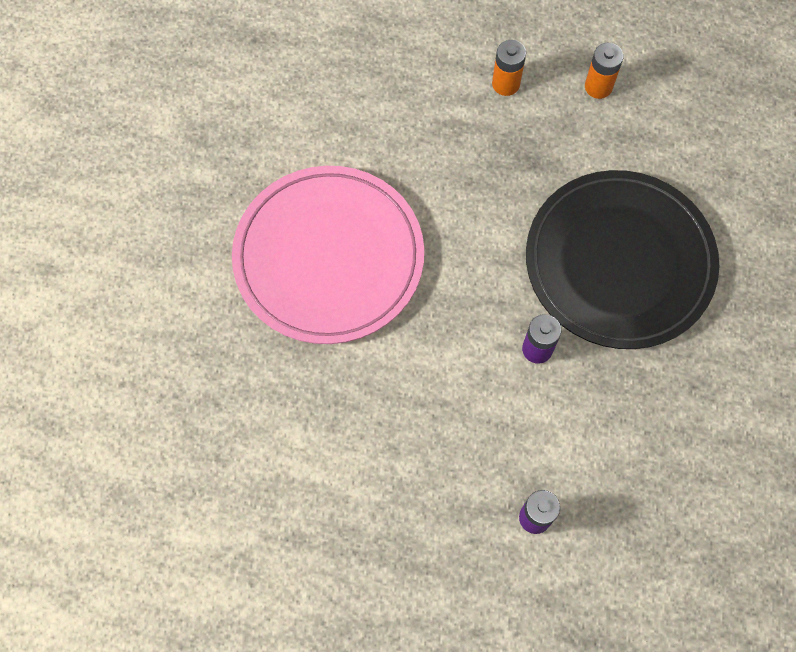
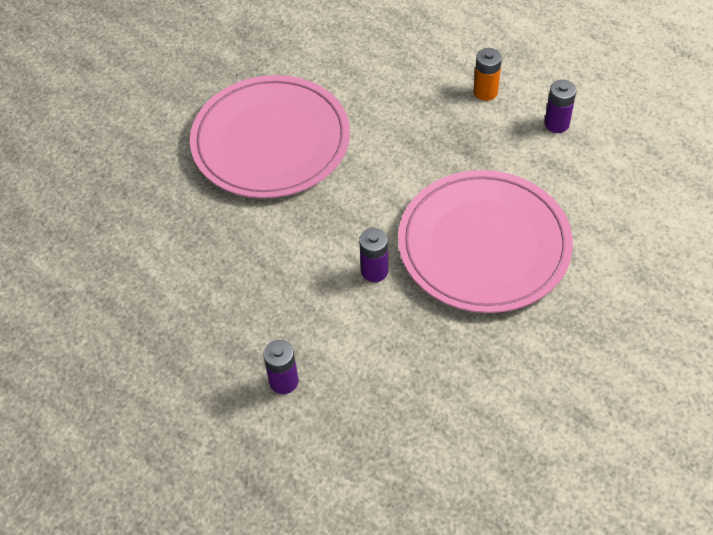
camera: 35 degrees right, 15 degrees down
(598, 86) = (556, 124): orange battery -> purple battery
(619, 262) = (484, 245): black plate -> pink plate

